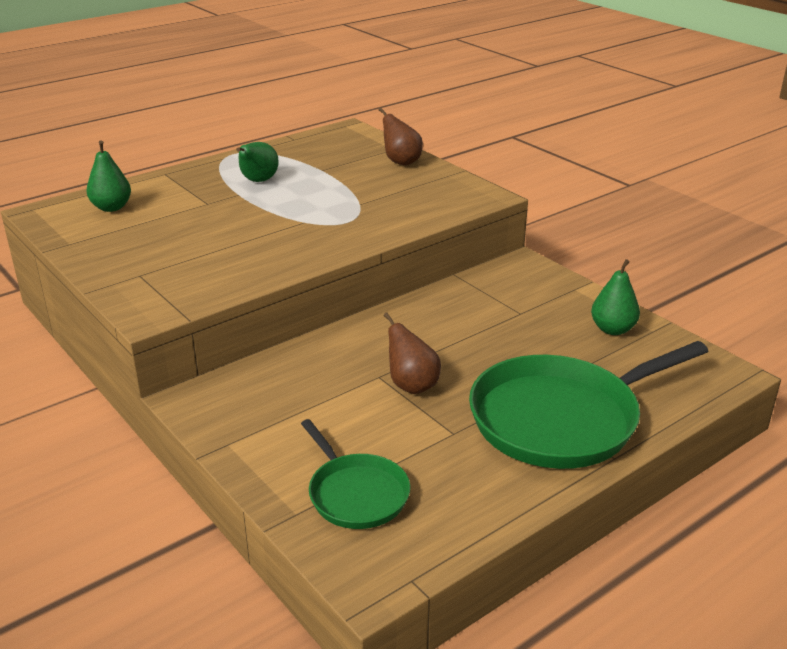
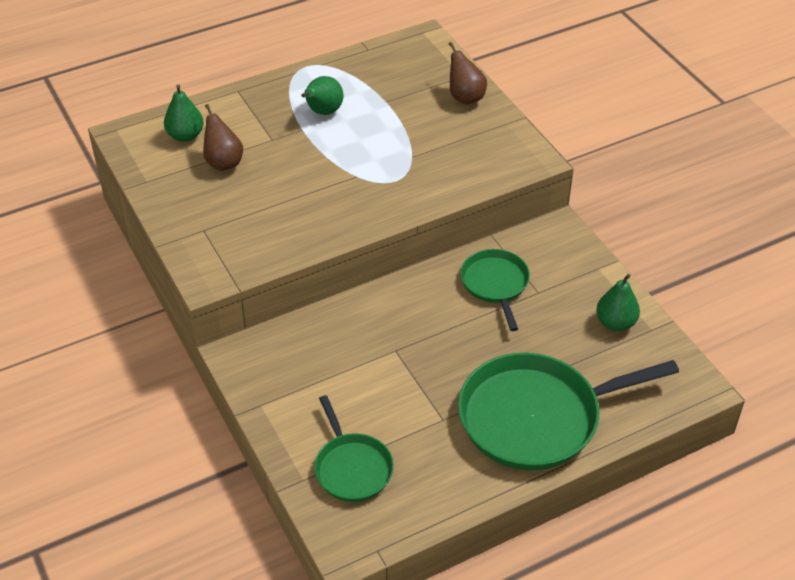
camera: 10 degrees right, 15 degrees up
(412, 385) = (421, 364): brown pear -> brown pear (223, 162)
(472, 311) = (495, 284): none -> green pan

